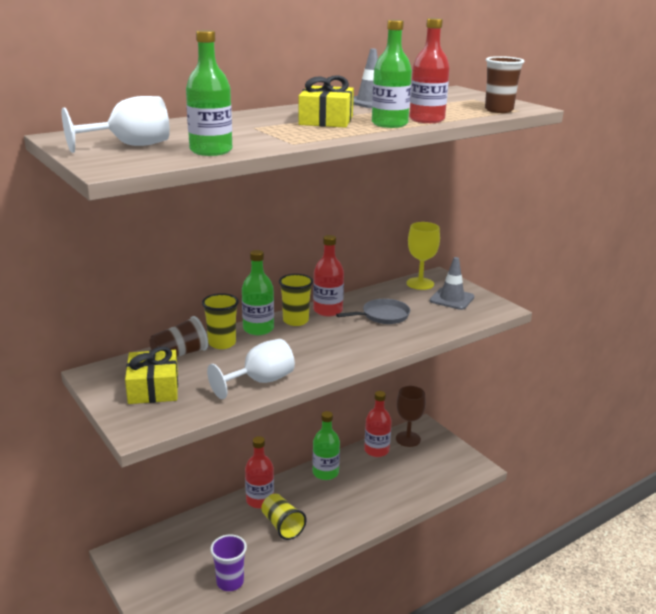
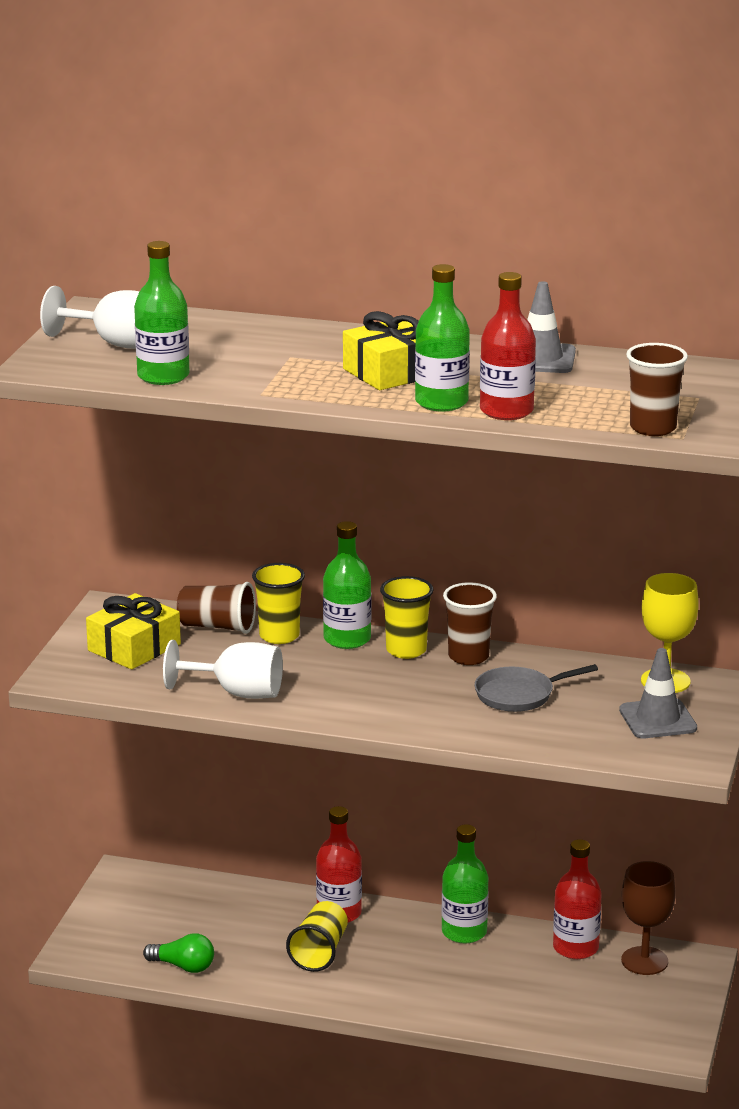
camera: 50 degrees right, 0 degrees up
(230, 582) = (183, 966): purple cup -> green light bulb
(328, 310) = (468, 657): red bottle -> brown cup
(383, 316) = (518, 695): grey pan -> grey pan turned 135 degrees clockwise

